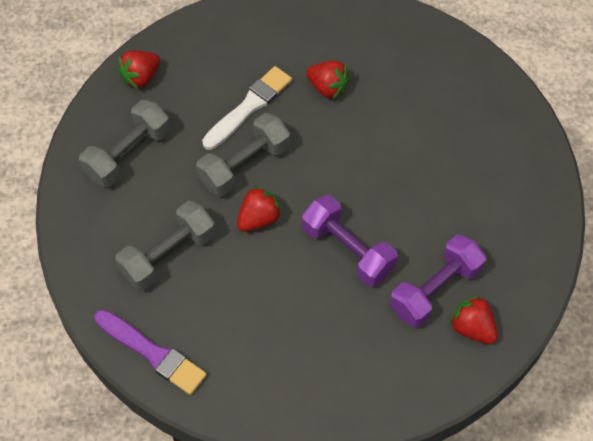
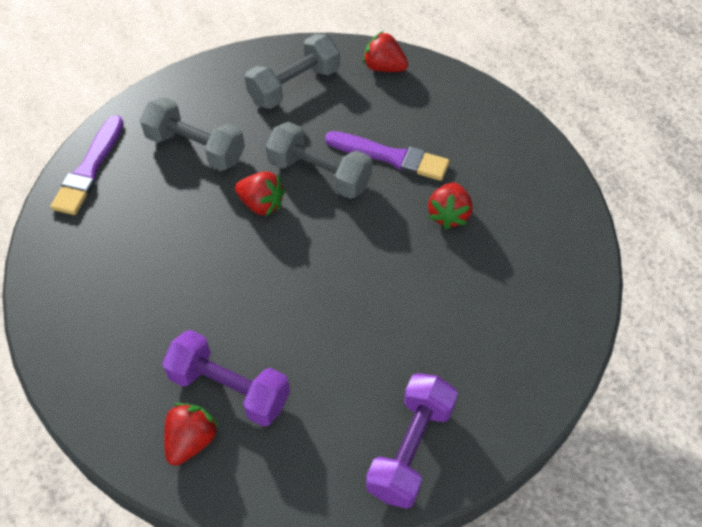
camera: 70 degrees right, 5 degrees down
(128, 154) = (294, 86): grey dumbbell -> grey dumbbell turned 60 degrees counterclockwise
(249, 107) = (391, 157): white brush -> purple brush
(348, 250) = (252, 291): purple dumbbell -> purple dumbbell (410, 449)

